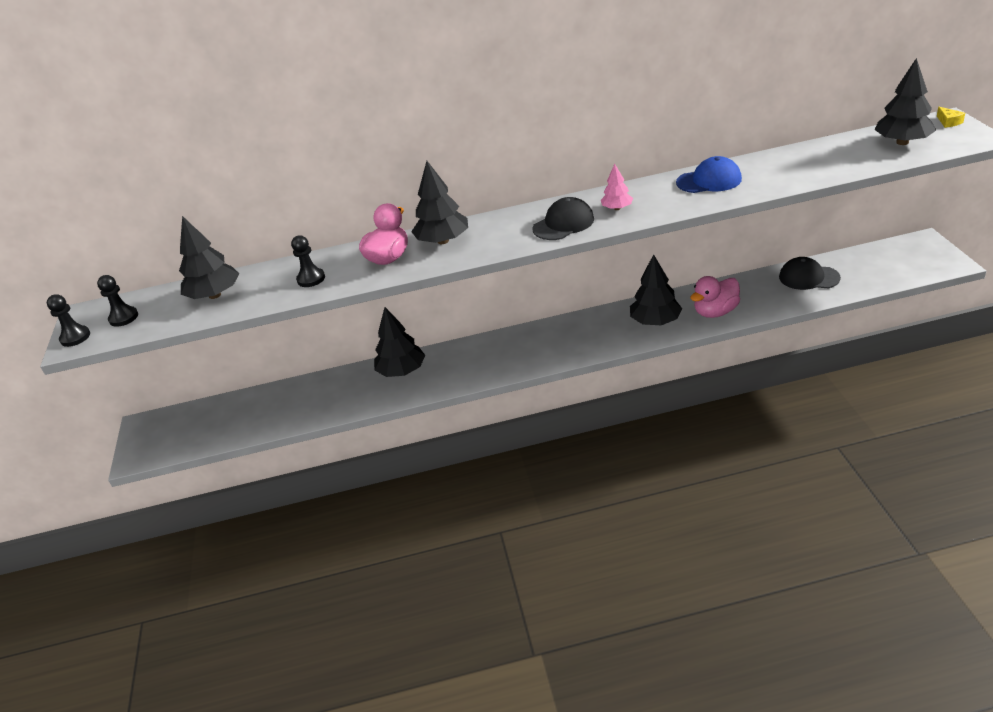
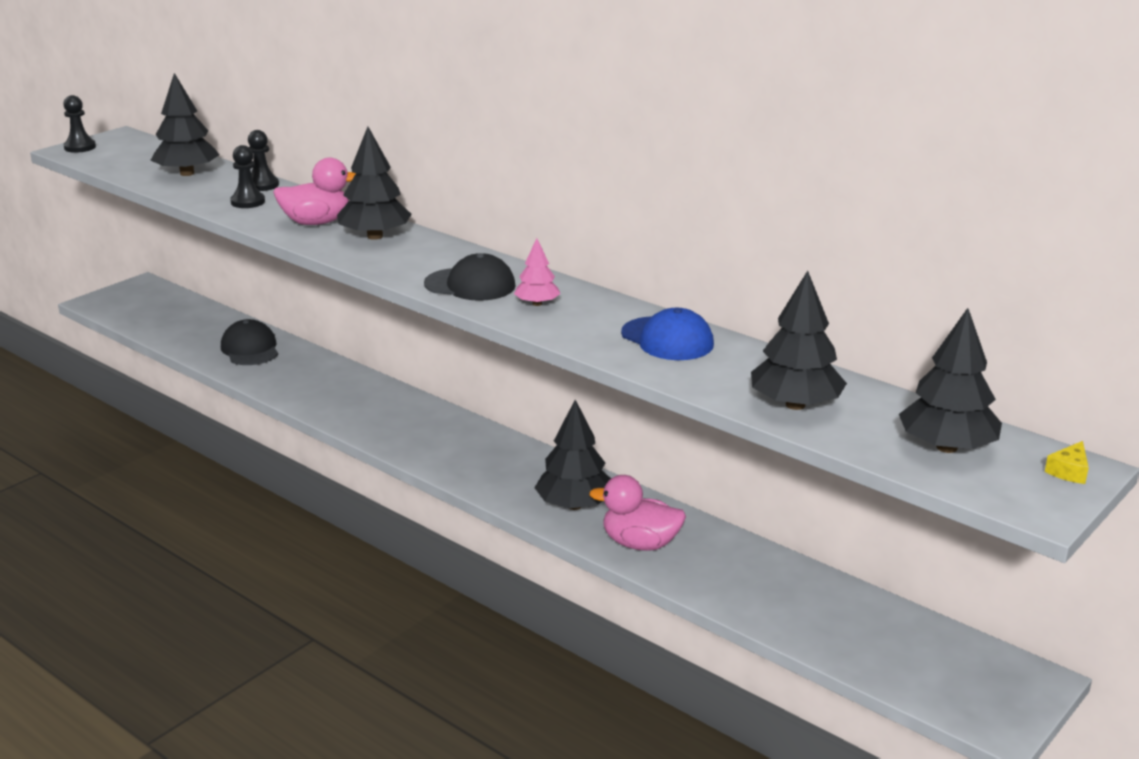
camera: 45 degrees right, 10 degrees down
(123, 318) = (123, 153): black pawn -> black pawn (262, 185)
(402, 371) = (329, 379): black tree -> black tree (795, 405)
(808, 277) = (806, 596): black cap -> black cap (250, 349)

